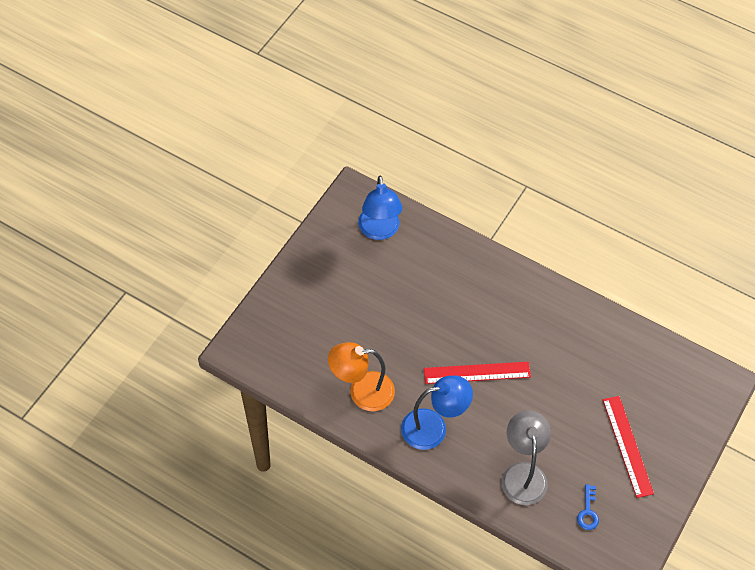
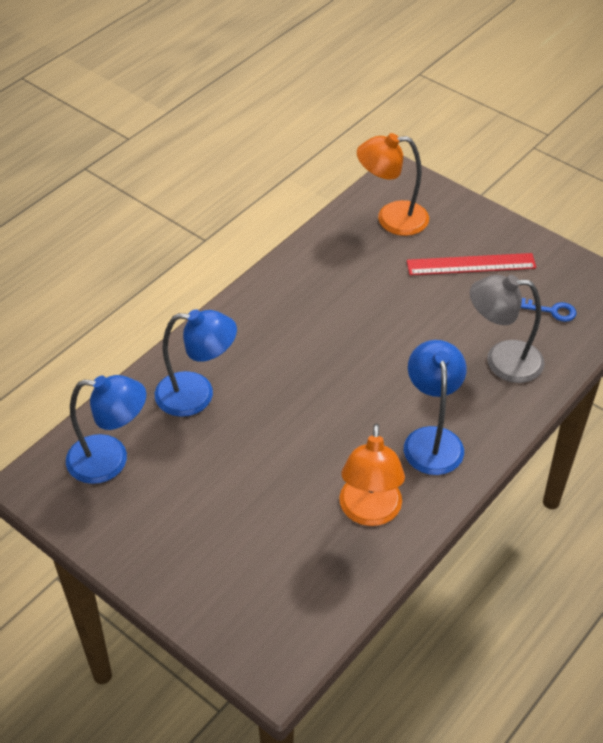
camera: 80 degrees left, 10 degrees down
(445, 271) = (197, 395): none -> blue lamp
(477, 373) = (357, 384): red ruler -> none
(666, 380) = (391, 219): none -> orange lamp

